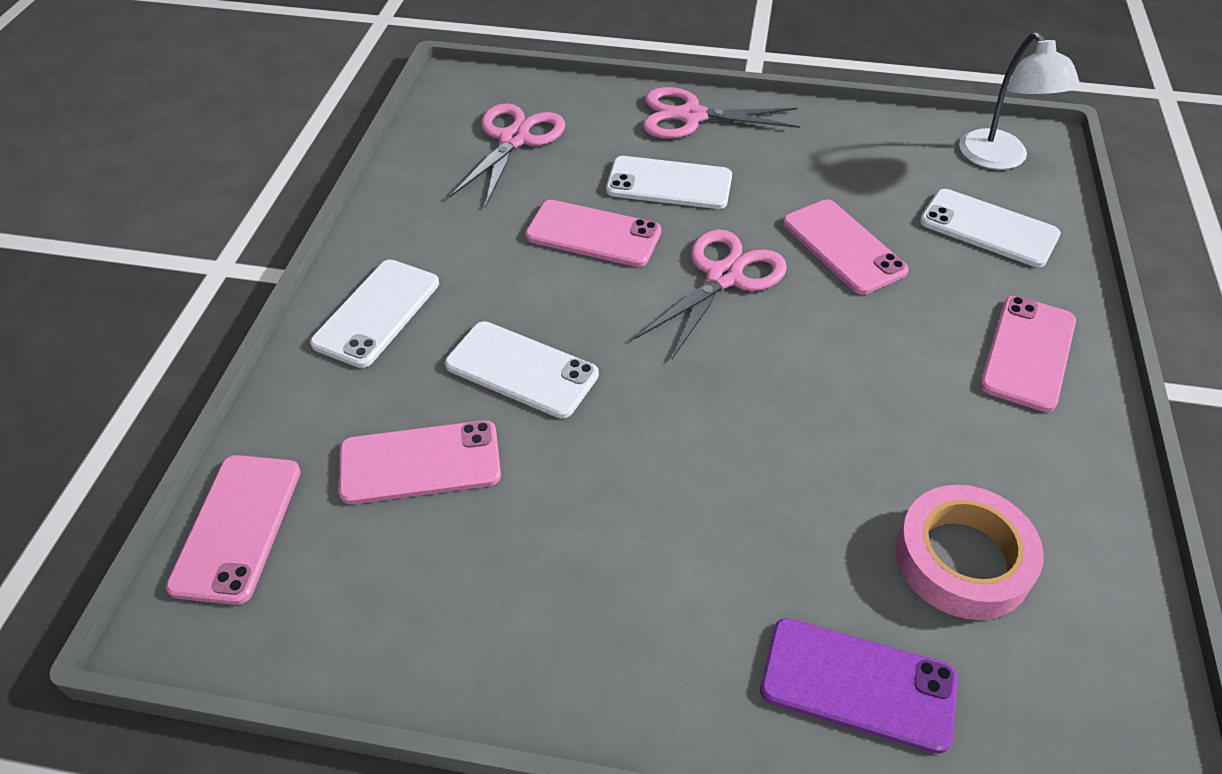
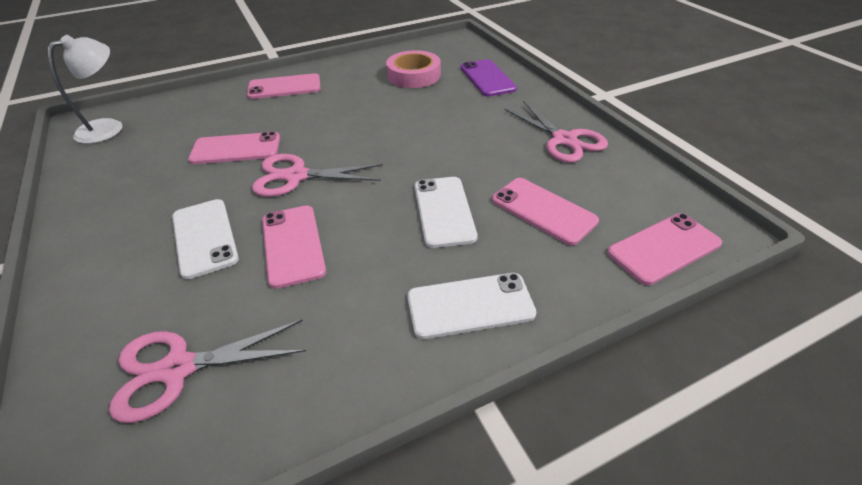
camera: 125 degrees left, 5 degrees down
(691, 116) = (91, 268): pink scissors -> pink scissors (564, 140)
(843, 247) = (236, 149): pink phone -> pink phone turned 60 degrees clockwise
(988, 228) = (188, 115): white phone -> none

